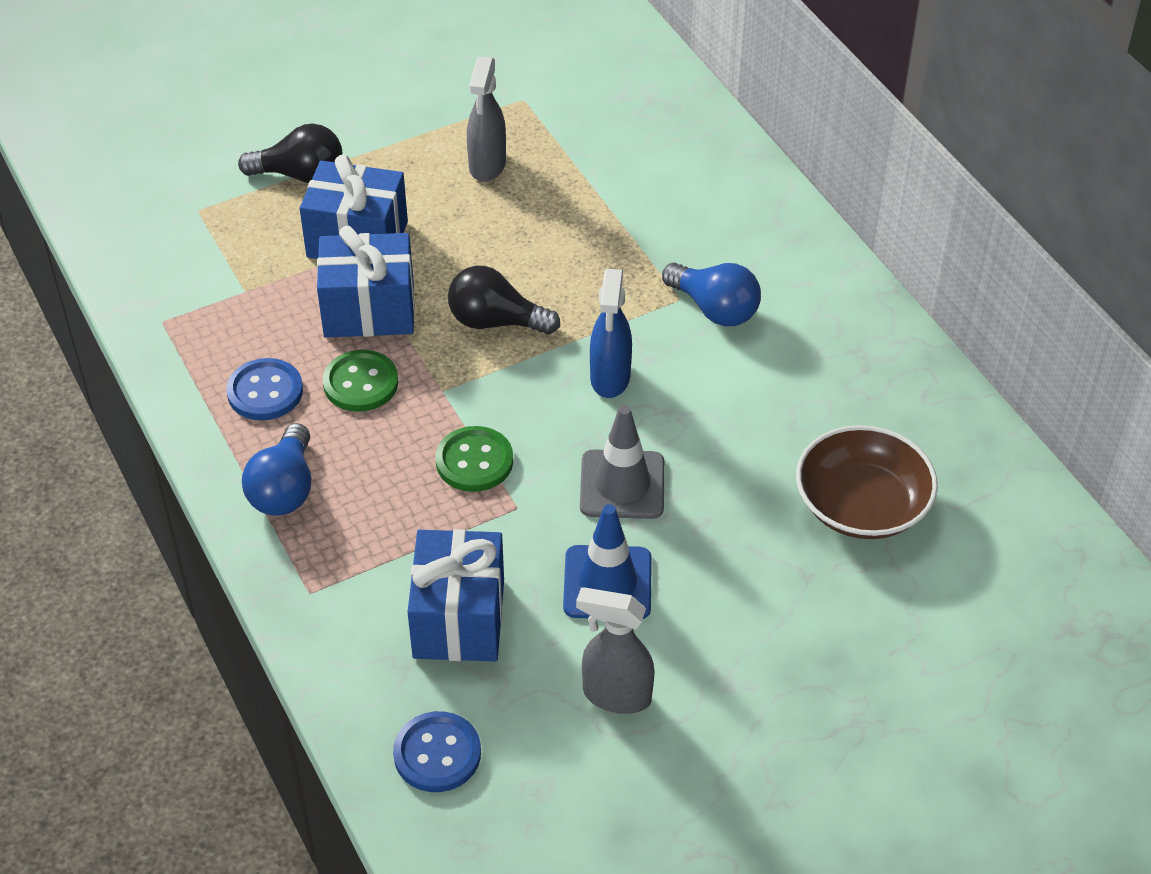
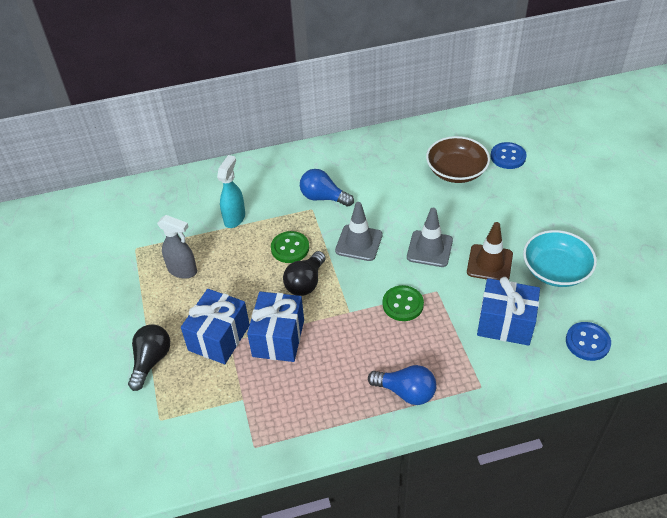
camera: 75 degrees left, 0 degrees up
(265, 392) = (329, 395): blue button -> blue button (508, 157)
(360, 383) = (334, 348): green button -> green button (290, 248)
(607, 583) = (489, 263): blue traffic cone -> brown traffic cone
(610, 378) = (359, 243): blue spray bottle -> grey traffic cone
(616, 695) = (555, 270): grey spray bottle -> turquoise bowl
(625, 201) = (235, 218): none -> turquoise spray bottle
(714, 309) = (323, 197): blue light bulb -> blue light bulb turned 120 degrees counterclockwise

